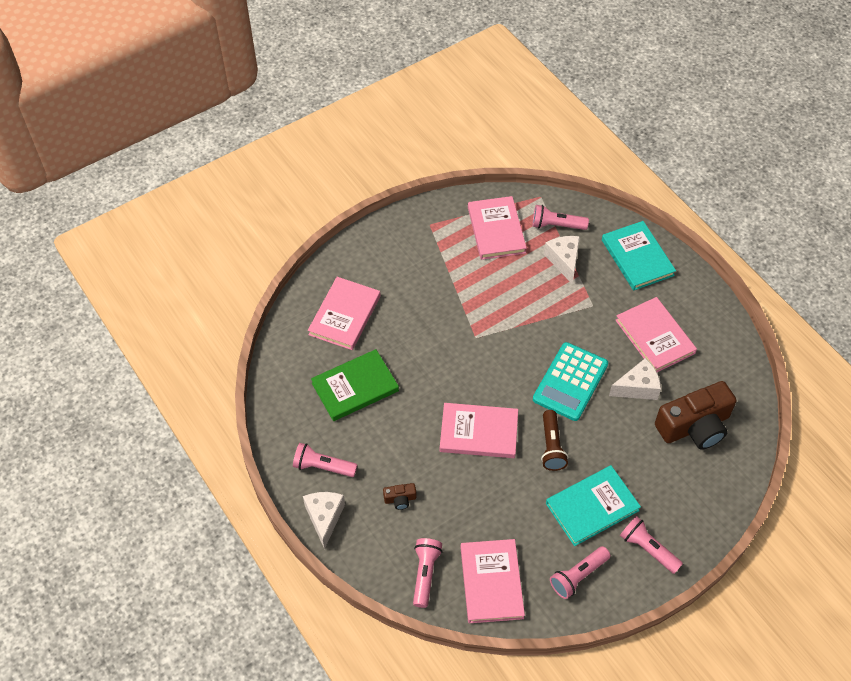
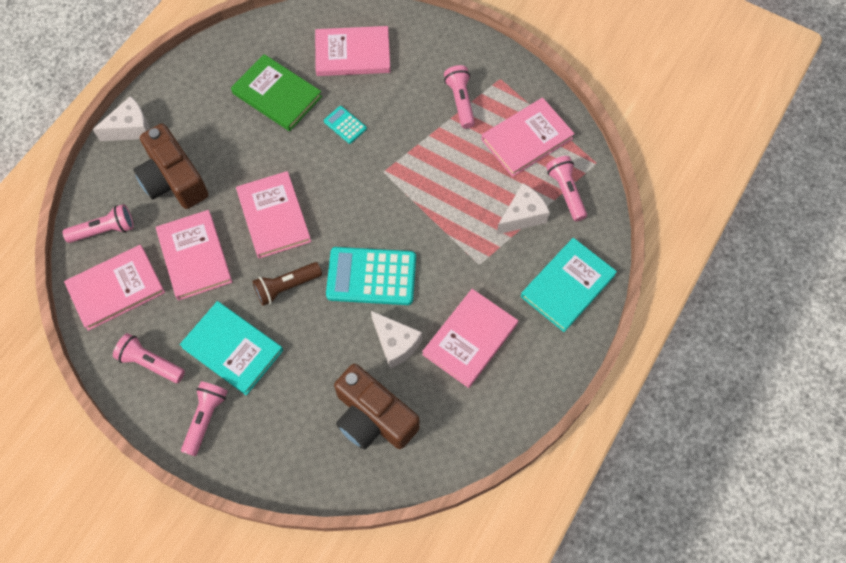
camera: 65 degrees right, 10 degrees up
(323, 466) = (182, 105): pink flashlight -> pink flashlight (460, 101)
(400, 499) = (173, 179): brown camera -> brown camera, size x2.42
(415, 347) = (345, 125): none -> turquoise calculator
(489, 507) = (194, 256): none -> pink book

